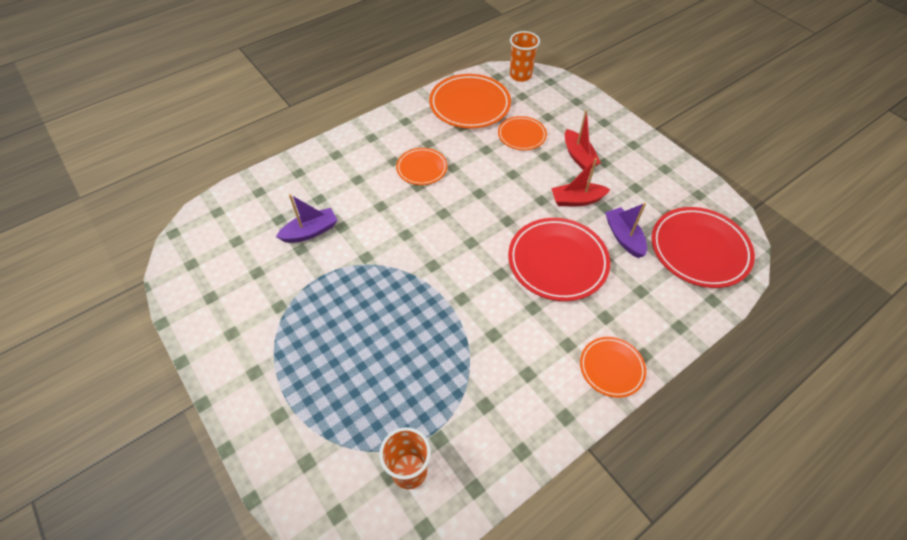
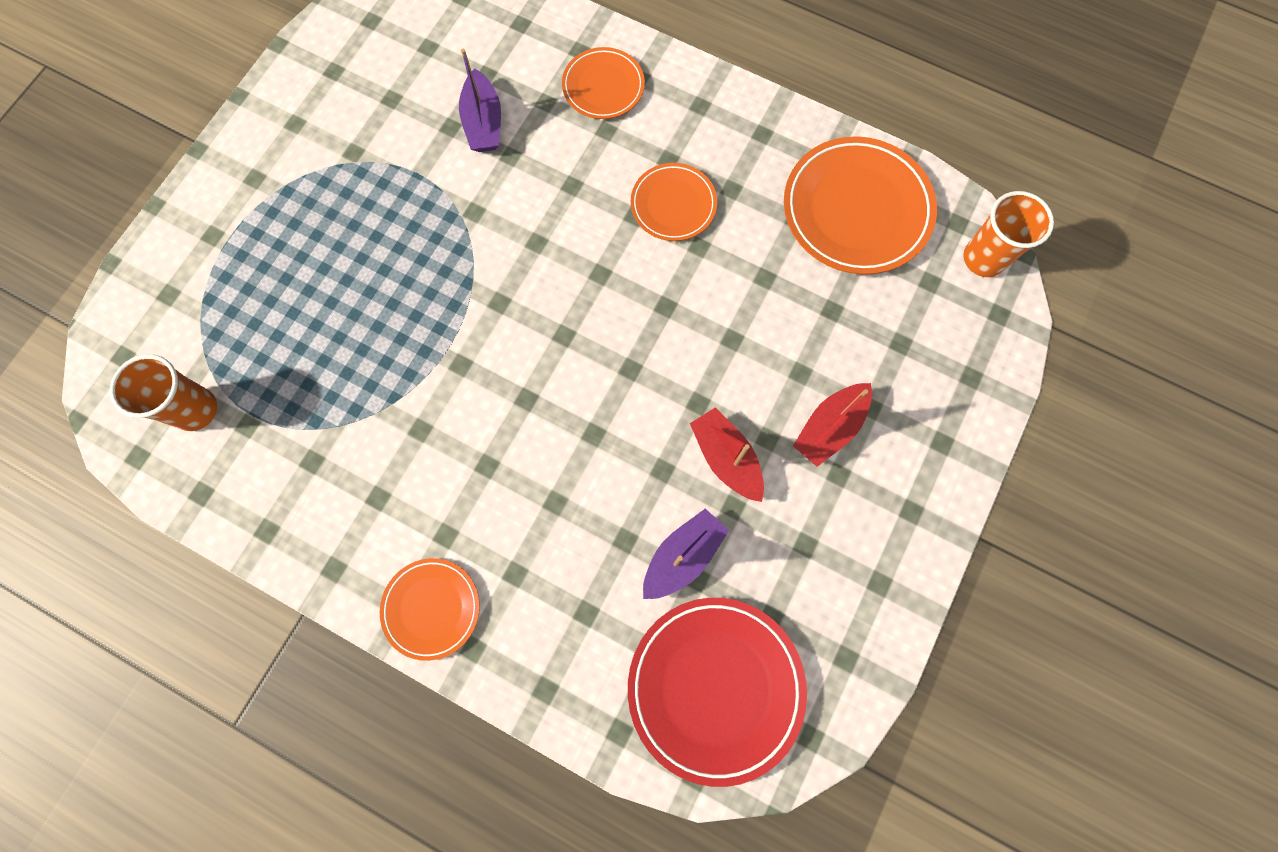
camera: 65 degrees right, 20 degrees up
(310, 231) = (483, 123): purple boat -> purple boat turned 45 degrees clockwise
(521, 135) = (829, 319): orange plate -> orange plate (603, 87)
(557, 261) = (585, 471): red plate -> none

